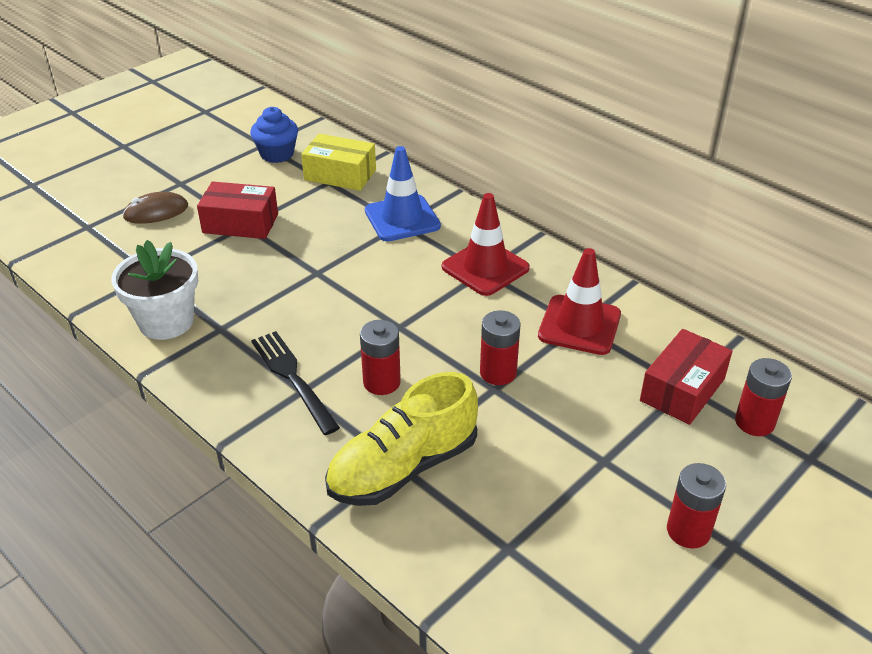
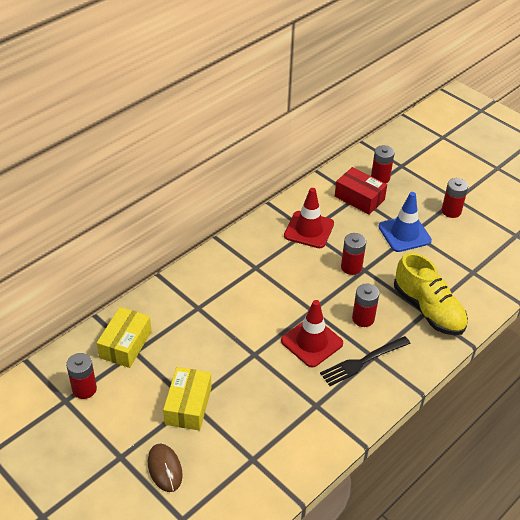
camera: 90 degrees left, 5 degrees up
(166, 322) = (310, 439): white flower pot -> none
(240, 223) = (188, 405): red box -> yellow box
(277, 154) = (84, 389): blue cupcake -> red battery
(402, 218) = (191, 307): blue traffic cone -> blue traffic cone (404, 234)
(485, 268) = (252, 266): red traffic cone -> red traffic cone (312, 342)

